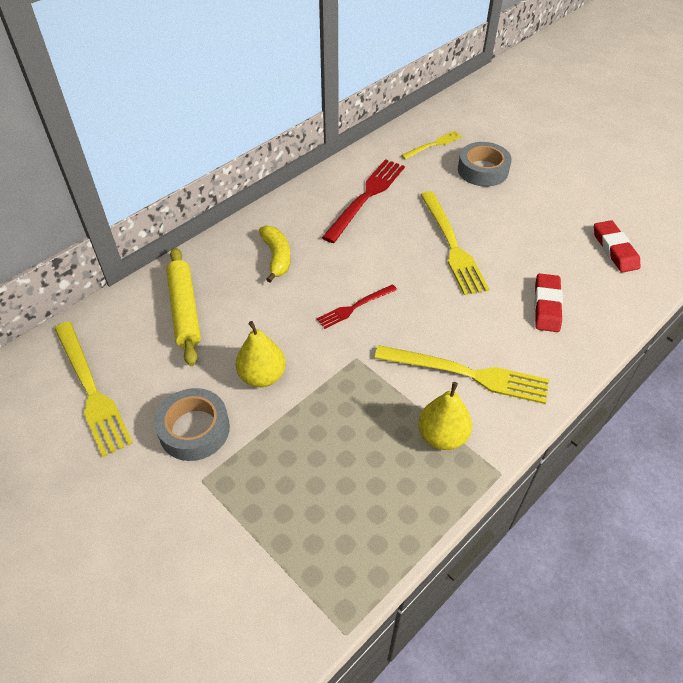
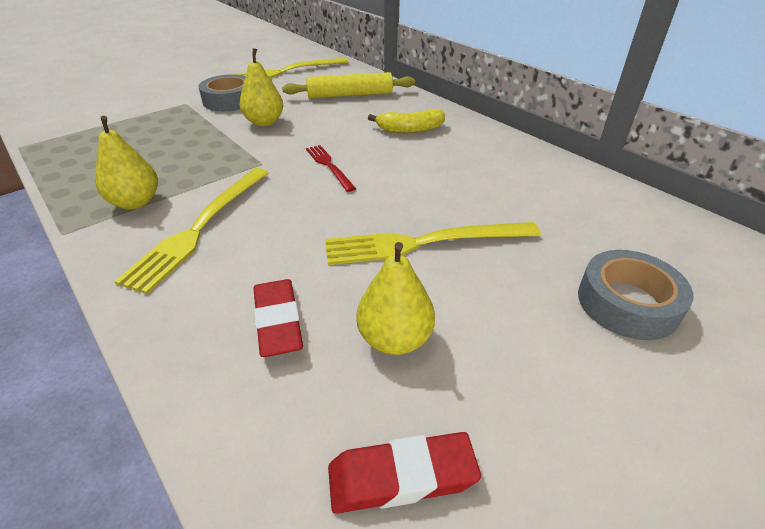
camera: 95 degrees right, 10 degrees down
(366, 197) = (518, 183): red fork -> none
(433, 145) = (677, 253): yellow fork -> none
(540, 255) = (395, 339): none -> yellow pear
(546, 306) = (278, 322): red eraser -> red eraser turned 60 degrees clockwise

